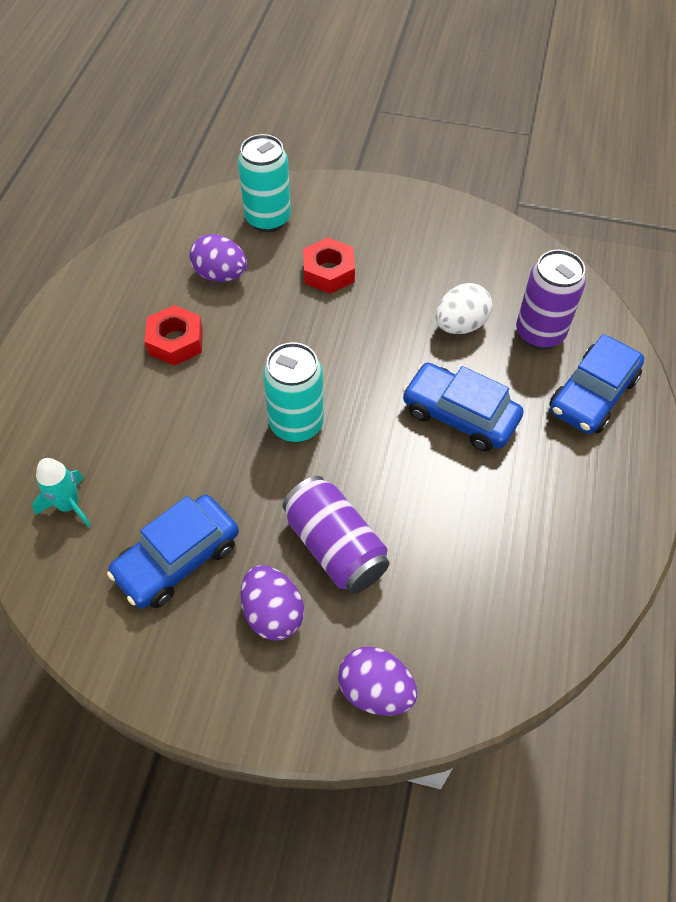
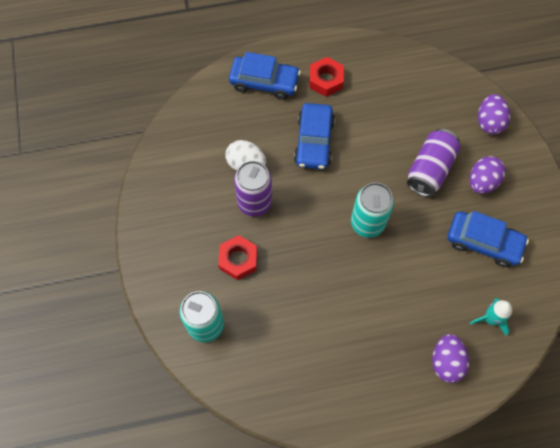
camera: 115 degrees left, 10 degrees up
(175, 341) = (346, 327): red nut -> red nut (326, 80)
(220, 275) = (275, 329): purple egg -> purple egg (446, 362)
(540, 333) = (231, 120): purple can -> purple can (254, 203)

